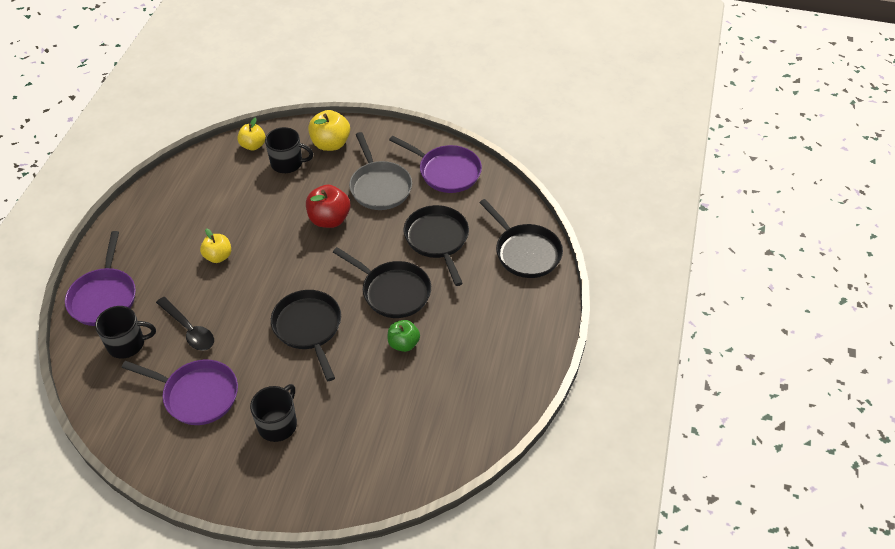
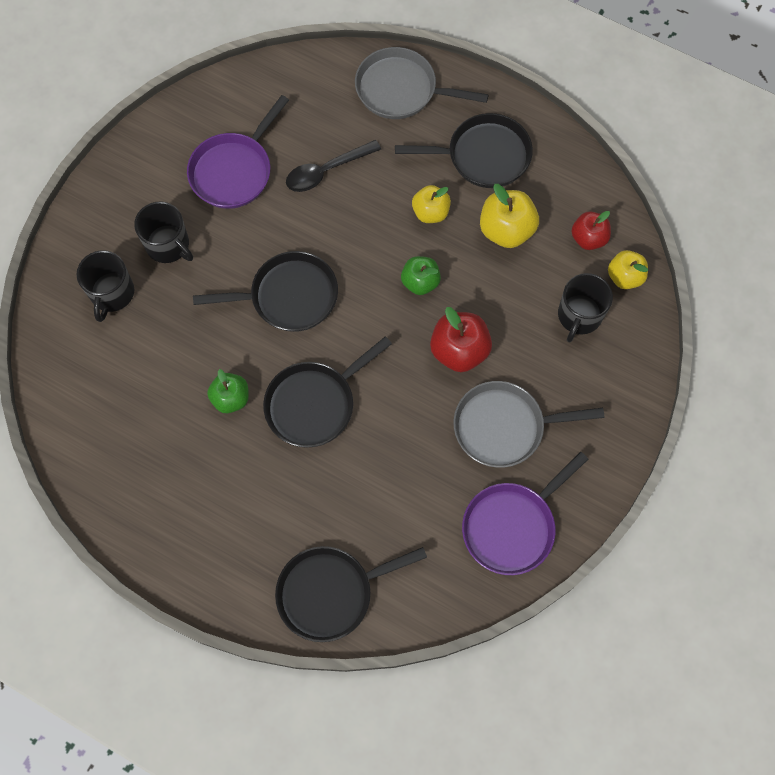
camera: 105 degrees right, 20 degrees up
(104, 297) = (401, 90): purple pan -> grey pan
(127, 344) = (326, 109): black mug -> black mug (112, 293)
(226, 167) = (588, 238): none -> red apple
(279, 251) = (420, 282): none -> green apple
(330, 144) = (606, 378): yellow apple -> yellow apple (506, 230)
(437, 240) = (385, 481): black pan -> black pan (483, 156)

